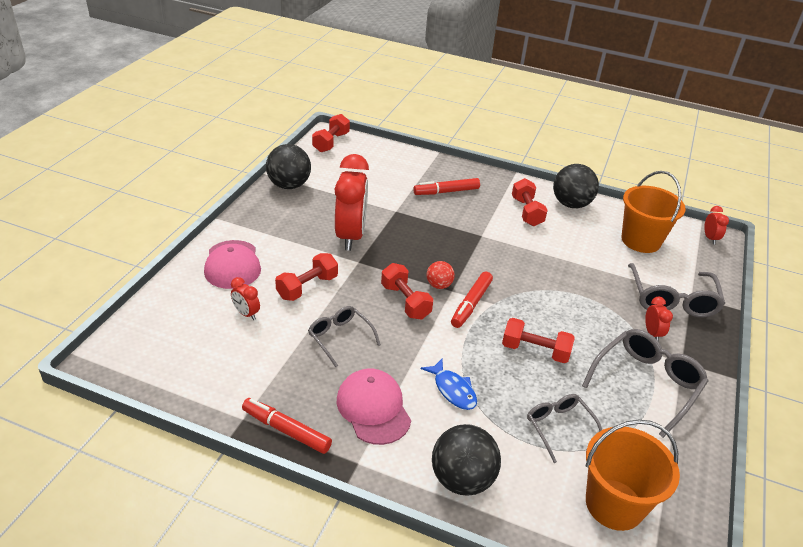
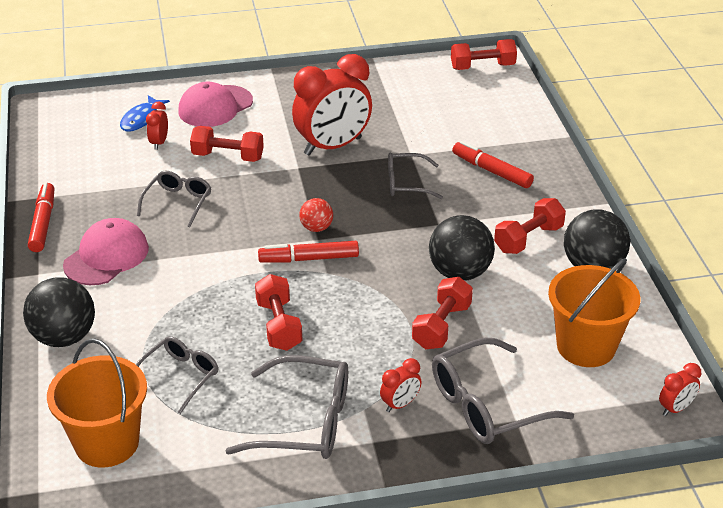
camera: 60 degrees right, 0 degrees up
(289, 185) = (371, 79): black ball -> black ball (460, 272)
(405, 301) = (268, 218): red dumbbell -> red dumbbell (441, 326)
(426, 227) = (406, 183): none -> grey glasses
(453, 390) = (171, 292): blue fish -> blue fish (141, 119)

